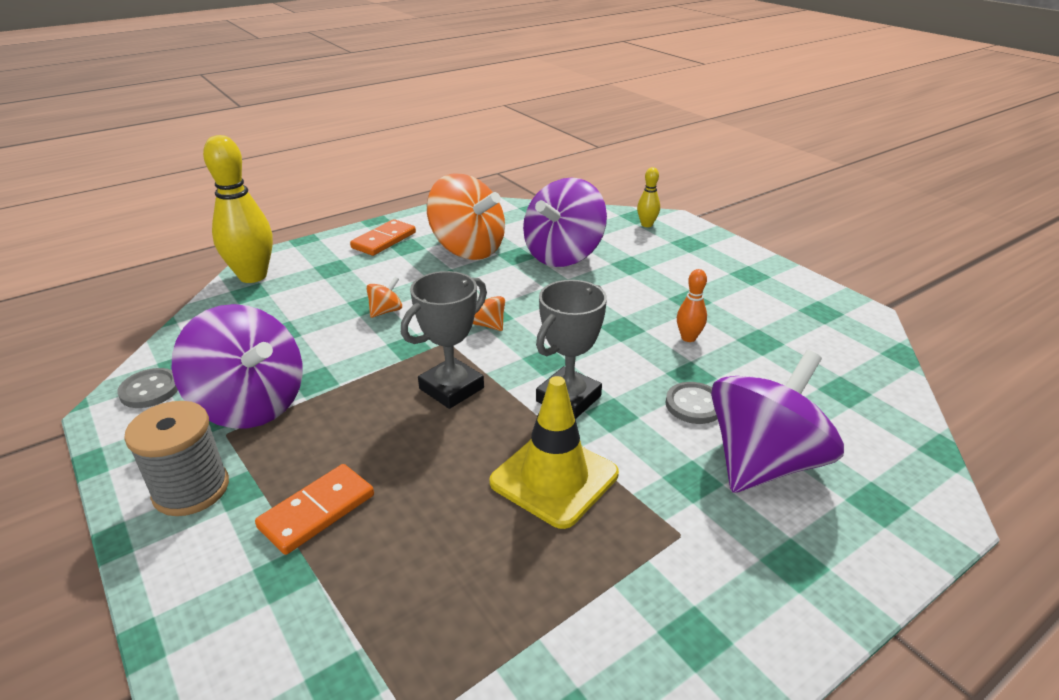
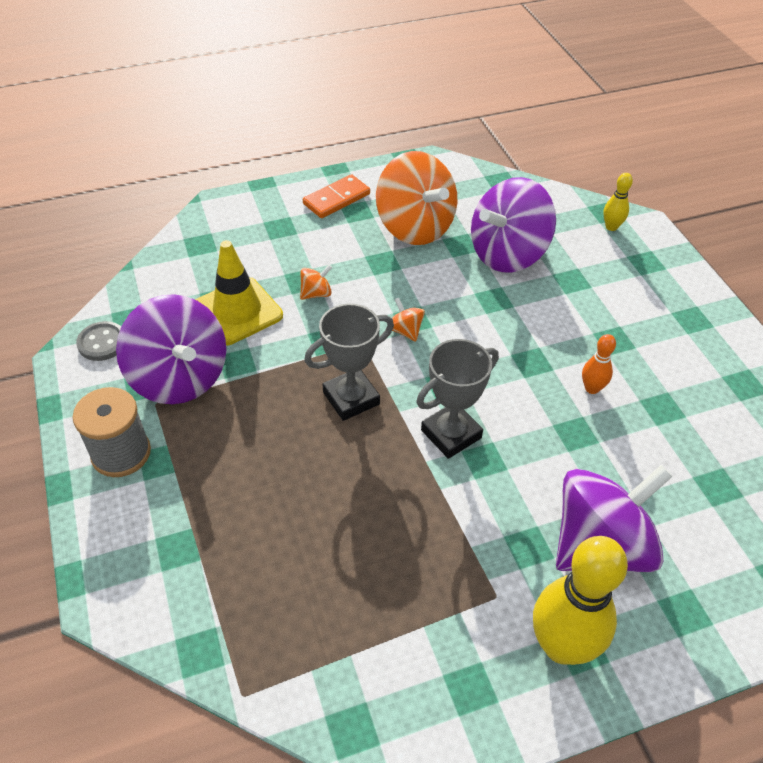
camera: 15 degrees right, 15 degrees up
(253, 276) = (206, 224): yellow bowling pin -> yellow bowling pin (562, 646)
(317, 511) = (212, 499): orange domino -> none
(554, 478) = (410, 515): yellow traffic cone -> yellow traffic cone (237, 311)
(694, 405) = (564, 468): grey button -> none

